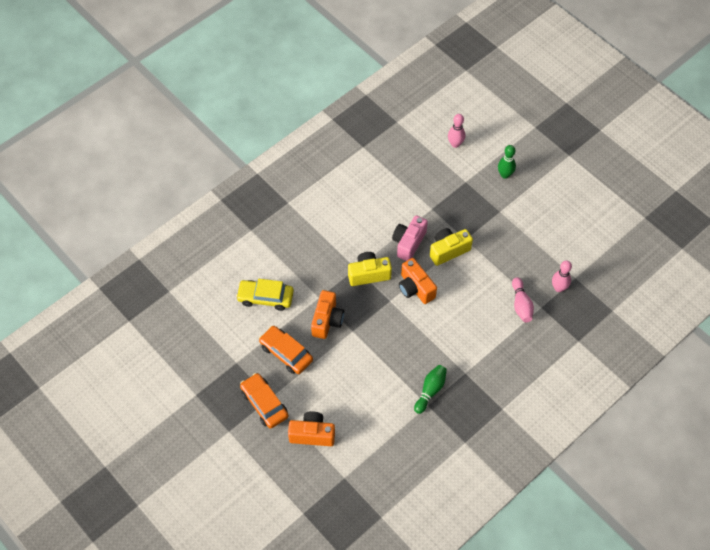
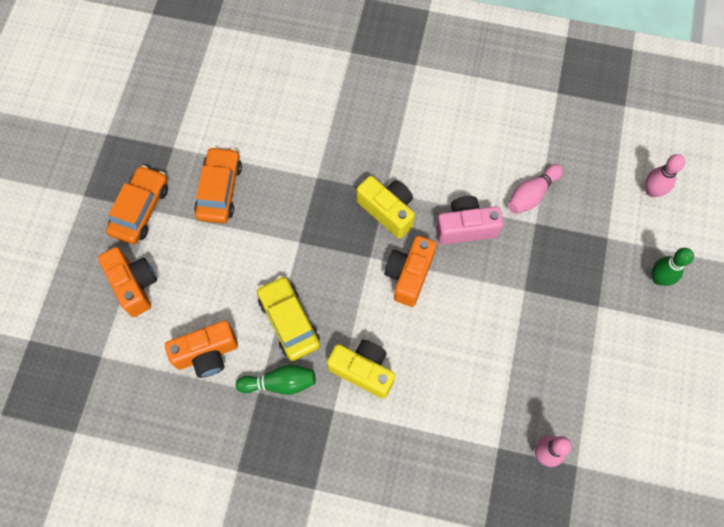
camera: 55 degrees right, 10 degrees up
(265, 297) = (275, 123): yellow car -> yellow car (289, 321)
(327, 320) = (292, 205): orange camera -> orange camera (207, 354)
(448, 250) = (491, 280): yellow camera -> yellow camera (363, 370)
(521, 305) = (482, 419): pink bowling pin -> pink bowling pin (531, 194)

